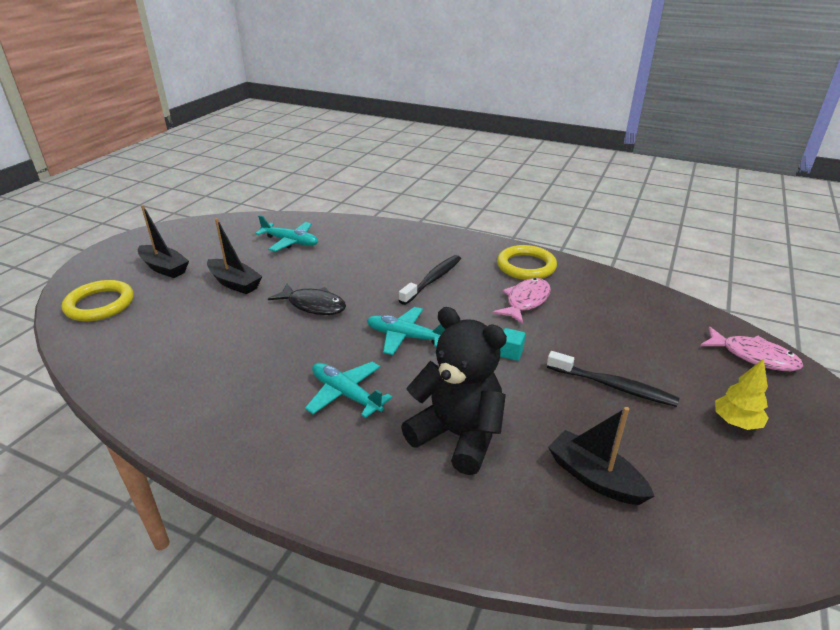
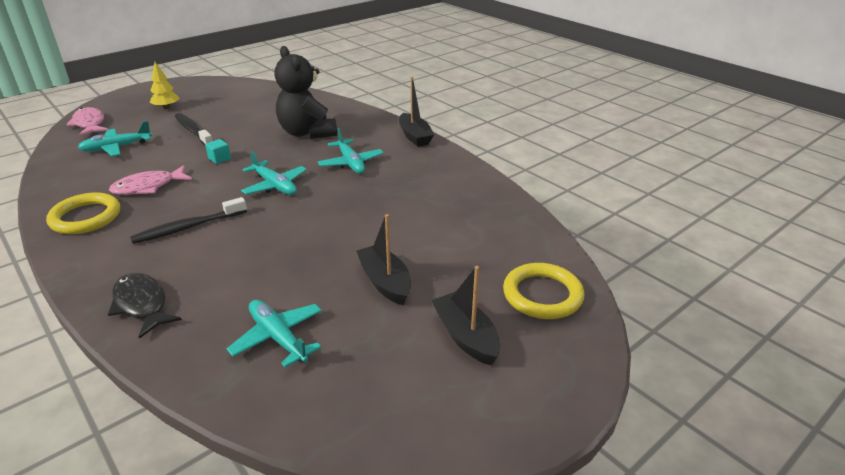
camera: 155 degrees left, 0 degrees up
(313, 305) = (322, 231): black fish -> black fish (142, 304)
(594, 477) = (265, 108): black boat -> black boat (414, 136)
(645, 333) = (116, 148): none -> turquoise plane

